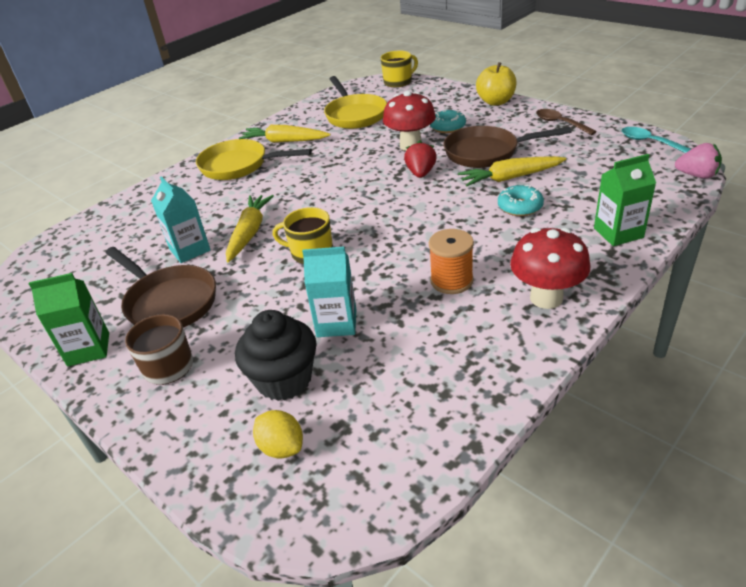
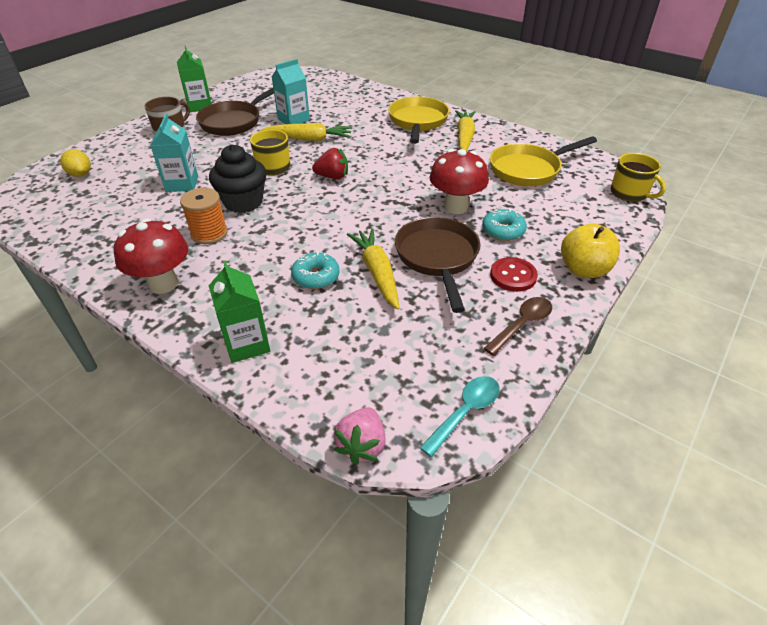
camera: 80 degrees right, 5 degrees up
(282, 447) = (80, 174): yellow lemon -> yellow lemon turned 75 degrees counterclockwise
(284, 380) = (136, 169): black cupcake -> black cupcake (243, 202)
(421, 173) = (394, 214): red strawberry -> red strawberry (332, 177)
(506, 125) = (513, 276): none -> red button

